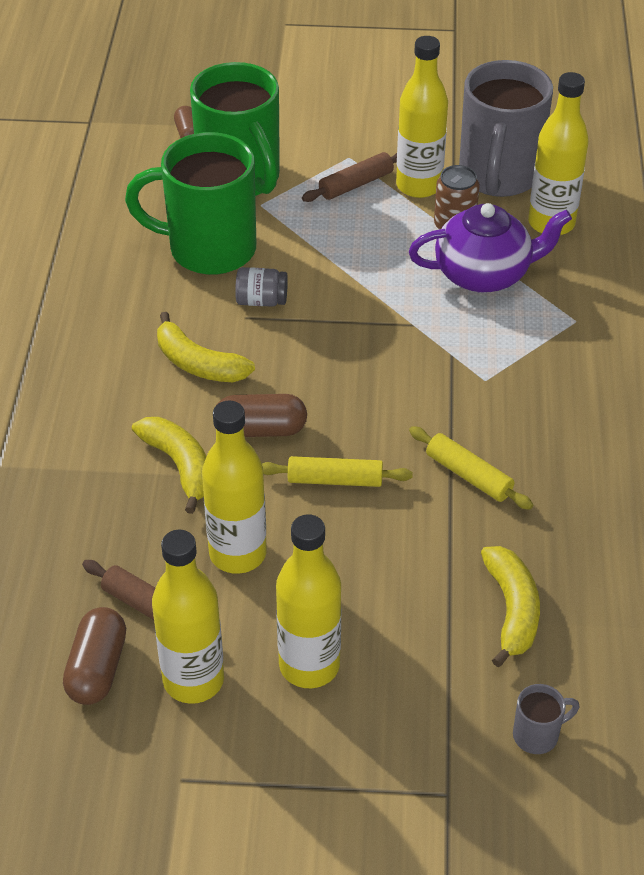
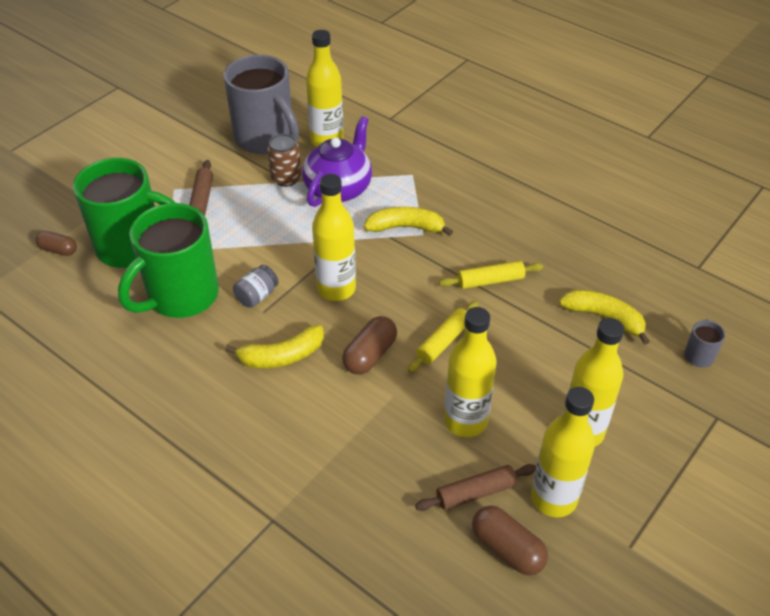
camera: 55 degrees left, 0 degrees up
(179, 466) = (365, 413): yellow banana -> yellow banana (405, 227)
(419, 186) = (235, 174): yellow bottle -> yellow bottle (336, 289)

